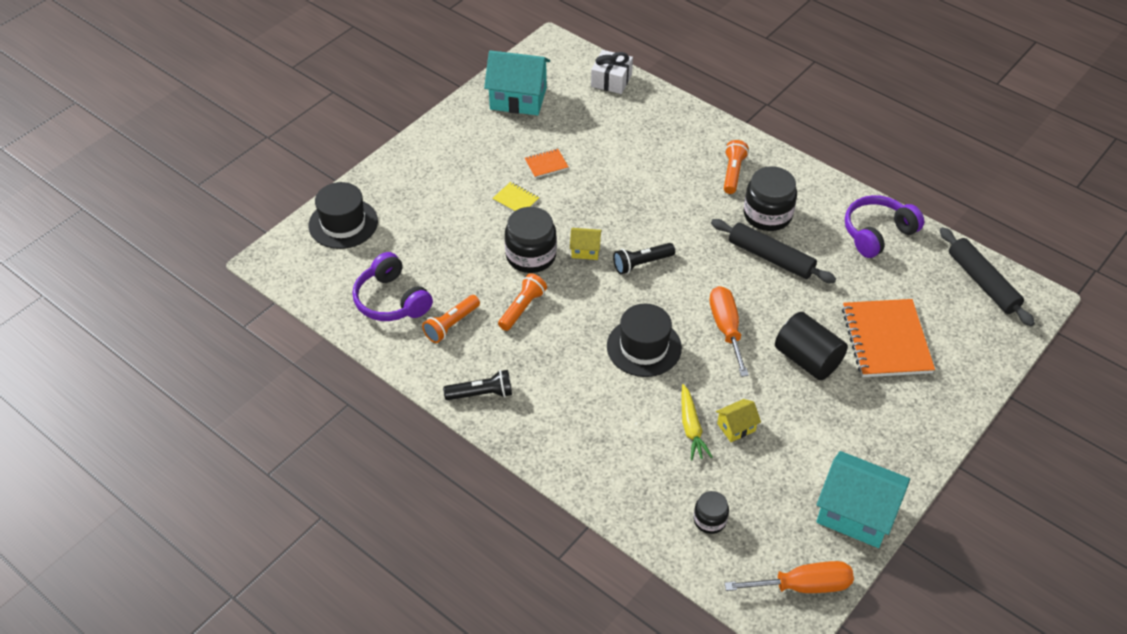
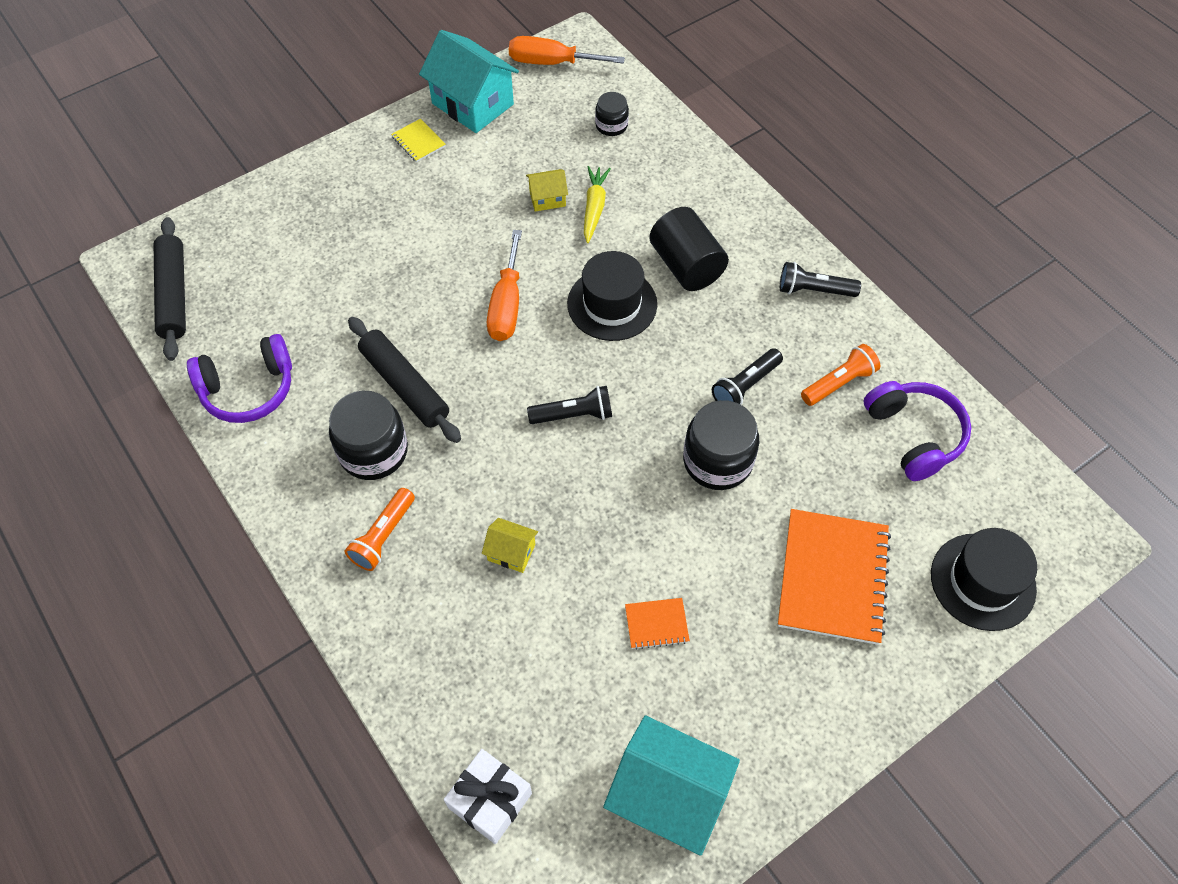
camera: 165 degrees left, 10 degrees up
(516, 200) = (718, 564): yellow notebook -> yellow notebook (418, 142)
(522, 308) = (745, 386): orange flashlight -> black flashlight
(585, 250) = (641, 452): yellow house -> yellow house (511, 552)
(807, 359) = (434, 250): black cylinder -> black cylinder (686, 266)
(886, 340) = (334, 252): orange notebook -> orange notebook (832, 577)

